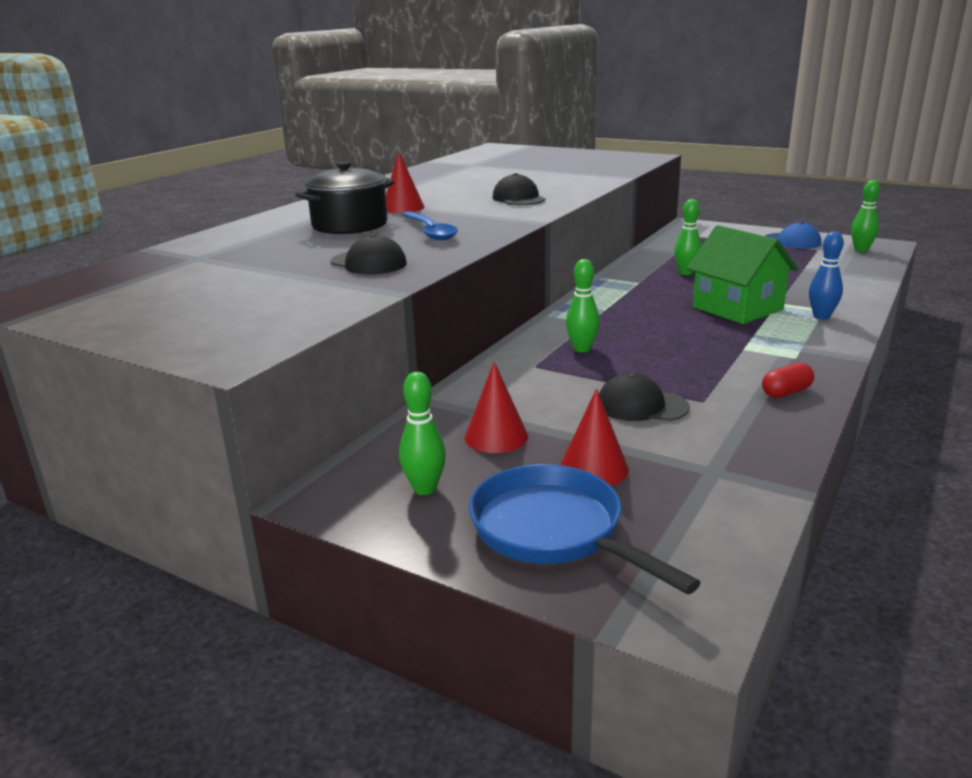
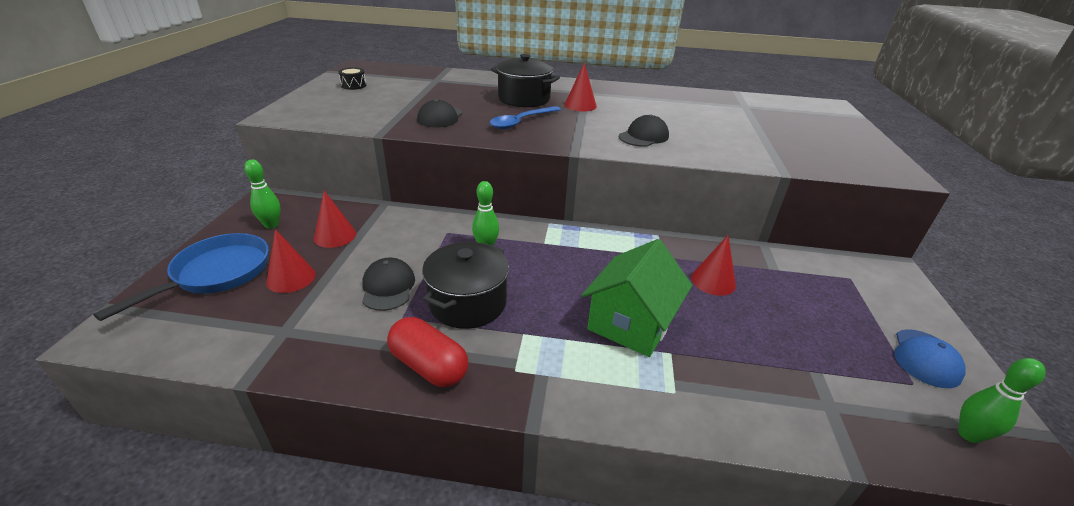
camera: 65 degrees right, 10 degrees up
(138, 305) = (353, 85): none -> black drum
(686, 273) = (713, 281): green bowling pin -> red cone
(687, 367) = (468, 303): none -> black pot
(786, 392) = (429, 366): red capsule -> red capsule, size x1.69
(821, 316) = (646, 390): blue bowling pin -> none

